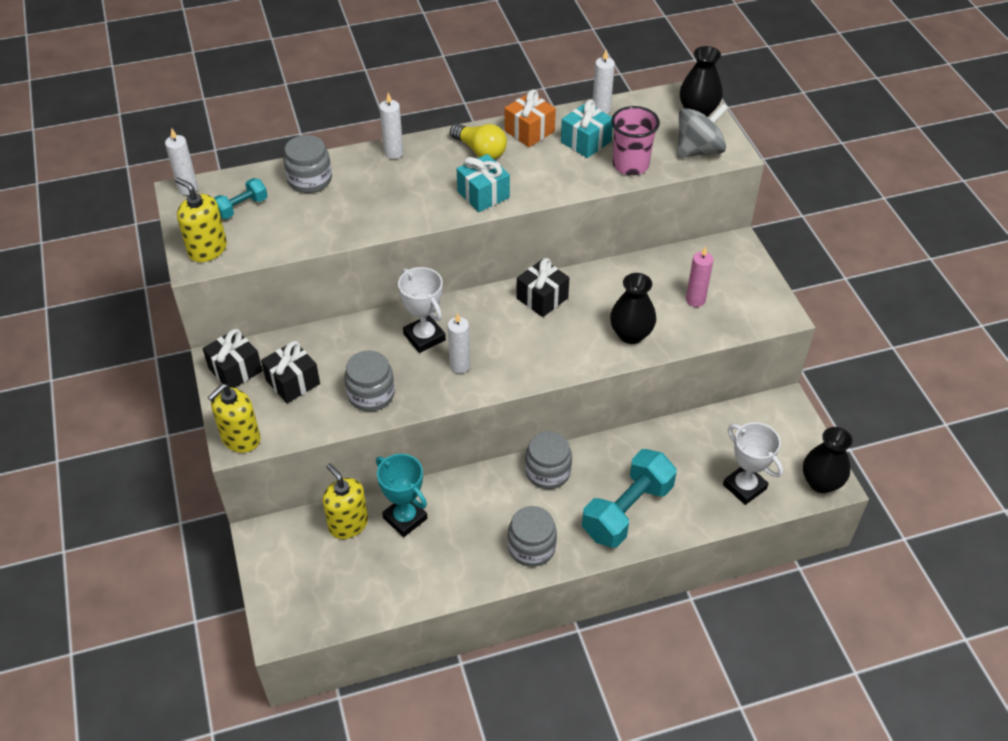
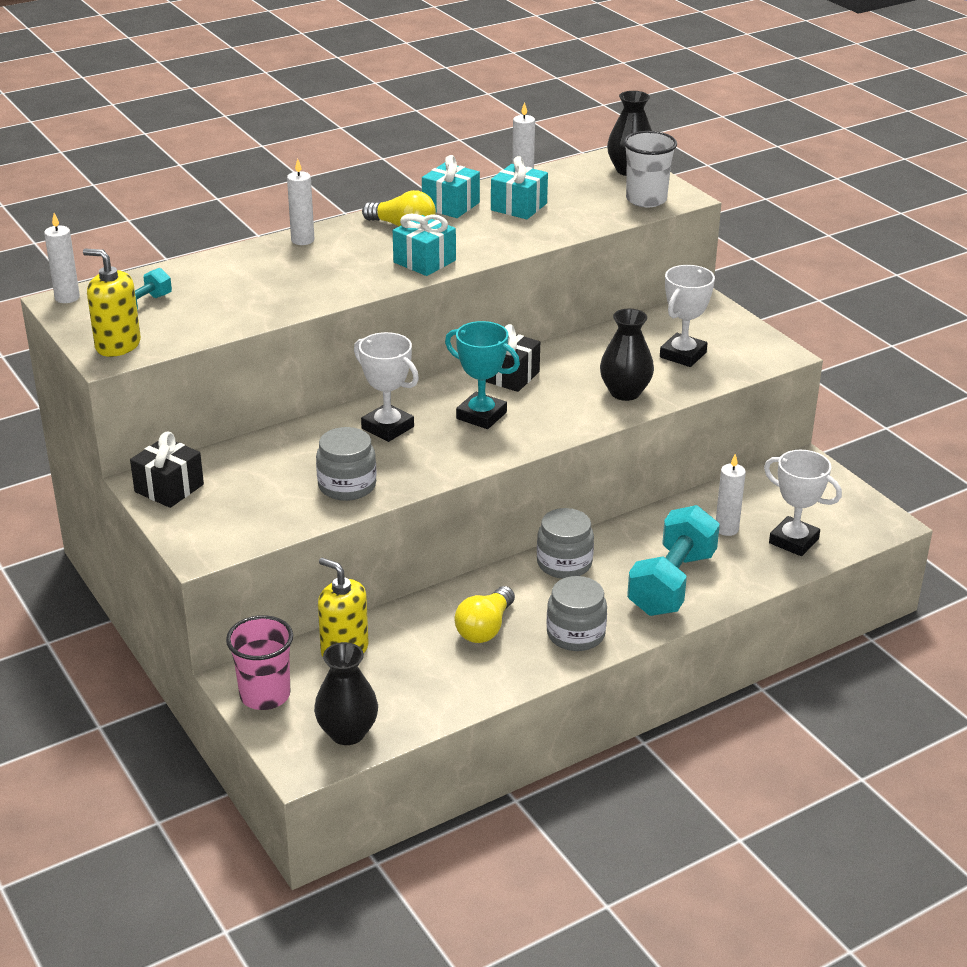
camera: 15 degrees left, 15 degrees down
(240, 438) = (204, 548): yellow soap dispenser -> none
(293, 382) = (246, 489): black gift -> none
(310, 180) = (214, 273): grey jar -> none
(405, 518) = (412, 633): turquoise trophy -> turquoise trophy (481, 415)
(460, 366) = (441, 446): white candle -> white candle (726, 529)
(462, 525) = (485, 628): none -> yellow light bulb
(529, 131) = (450, 205): orange gift -> turquoise gift
(630, 165) = (578, 219): pink cup -> pink cup (265, 695)
(695, 300) = (682, 355): pink candle -> white trophy
(698, 150) = (646, 200): grey spinning top -> white cup
(821, 482) = (875, 524): black vase -> black vase (347, 733)

